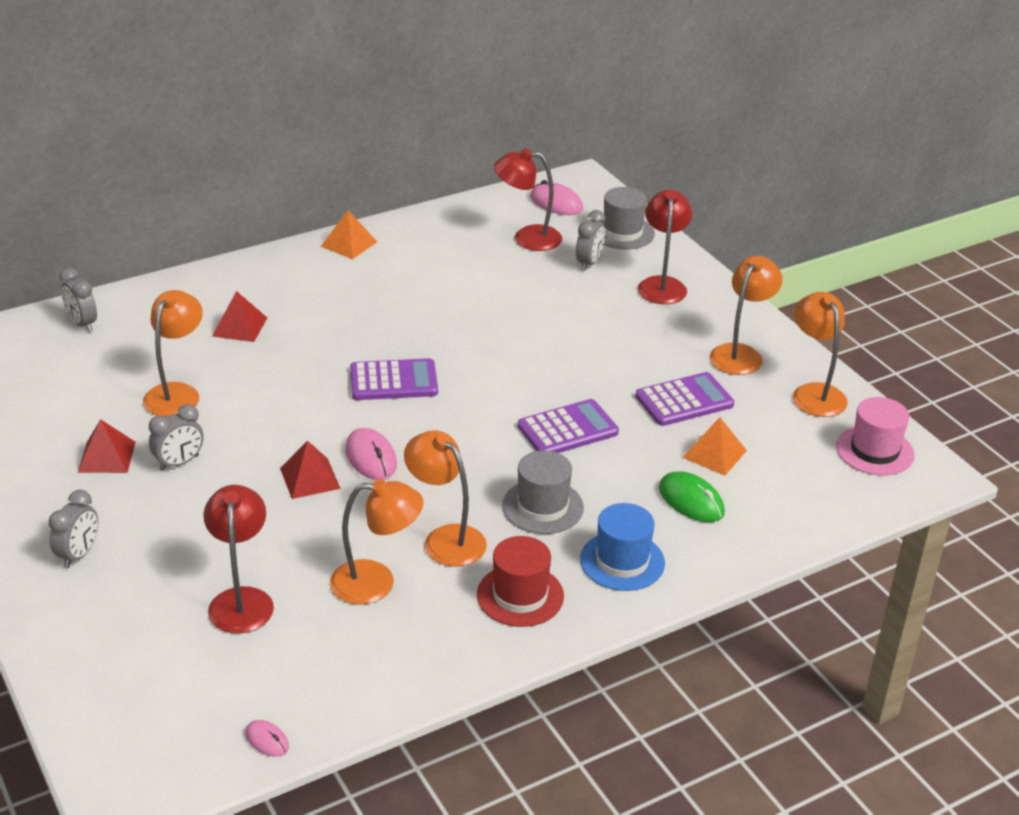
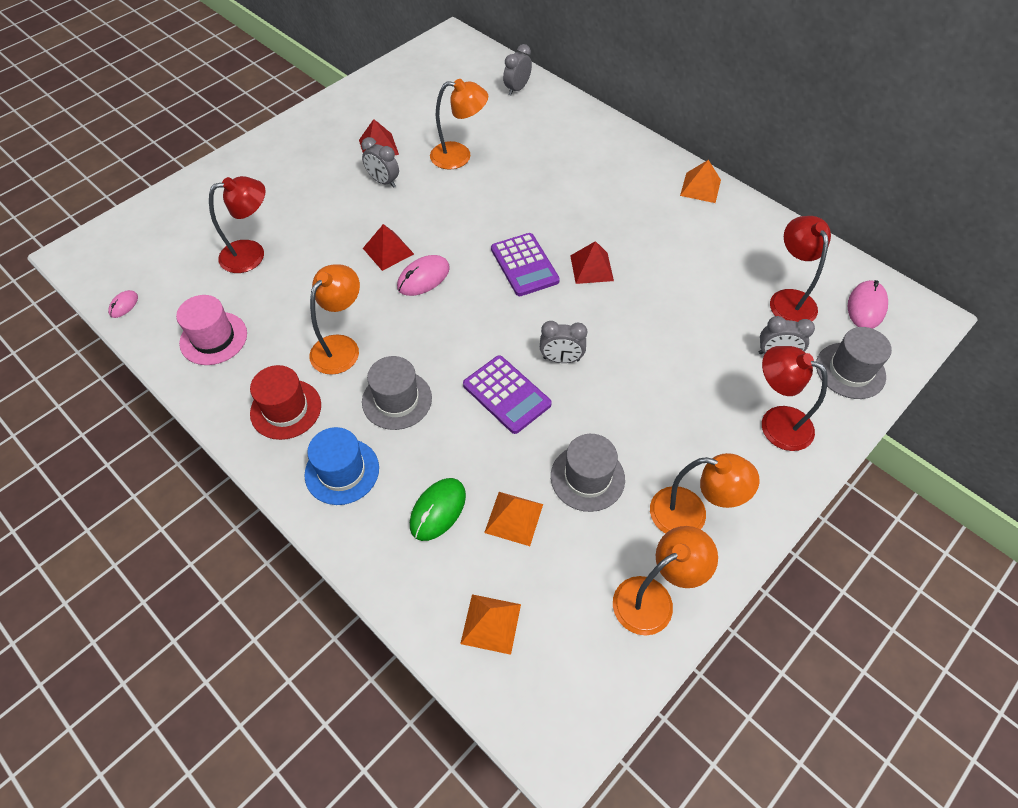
camera: 75 degrees right, 20 degrees up
(78, 555) = (279, 167): grey clock -> grey clock (561, 359)
(239, 327) = (552, 162): red pyramid -> red pyramid (591, 268)
(376, 583) = (283, 319): orange lamp -> none
(662, 284) = (776, 422): red lamp -> red lamp turned 135 degrees counterclockwise
(684, 400) = (587, 477): purple calculator -> grey hat
(818, 489) = (491, 623): none -> orange pyramid
(874, 451) = (575, 675): pink hat -> pink hat (213, 338)

